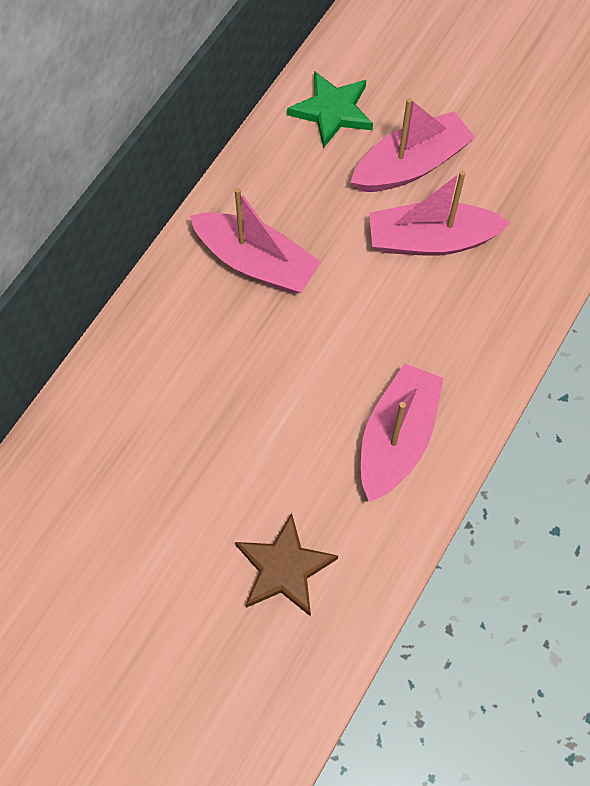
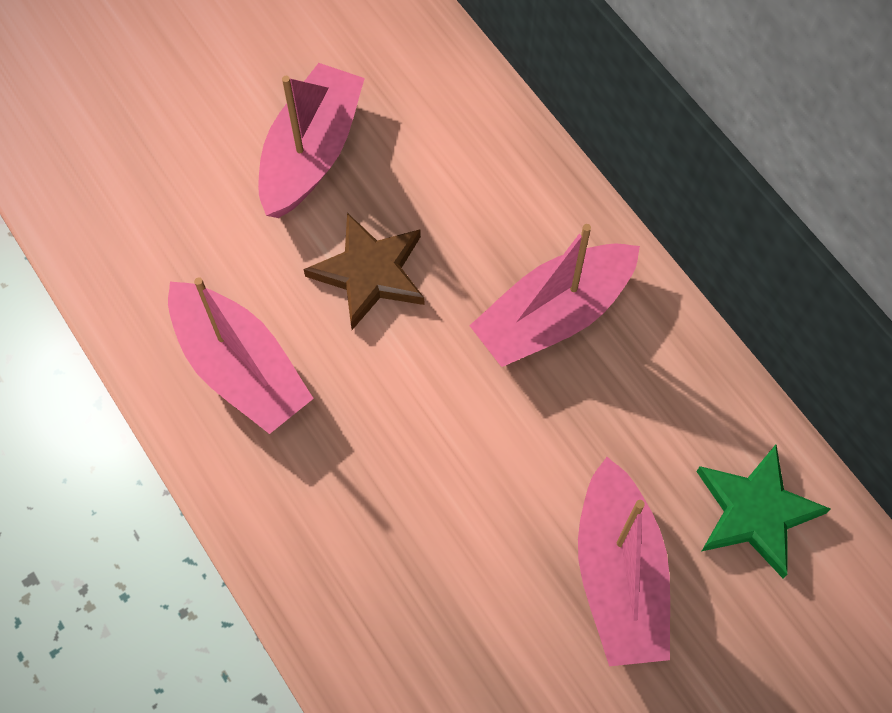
camera: 115 degrees right, 0 degrees up
(284, 568) = (165, 191): brown star -> brown star (370, 273)
(431, 240) = (486, 542): pink boat -> pink boat (311, 153)

